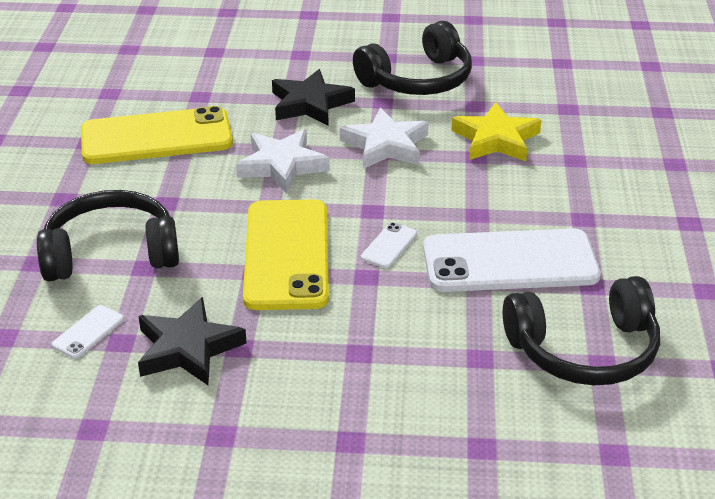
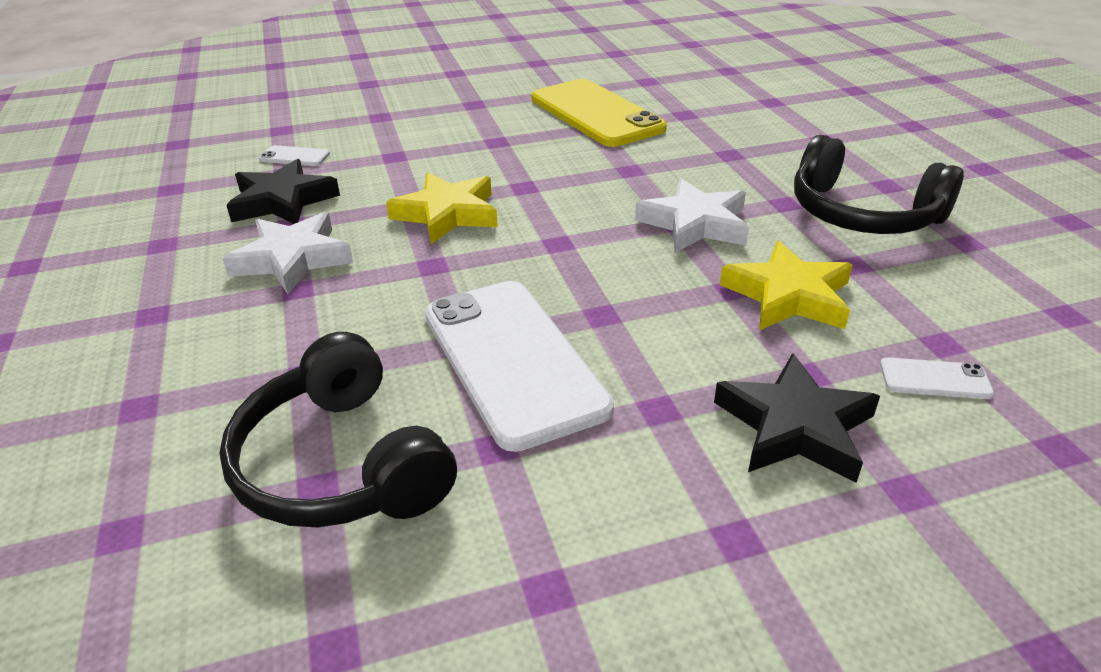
camera: 70 degrees right, 0 degrees up
(111, 253) = (406, 139): black headphones -> none
(282, 165) = (601, 177): white star -> white star (292, 259)
(287, 255) = (447, 214): yellow phone -> yellow star
(310, 104) = (732, 165): black star -> black star (795, 427)
(389, 246) = (496, 267): white phone -> white phone (934, 379)

